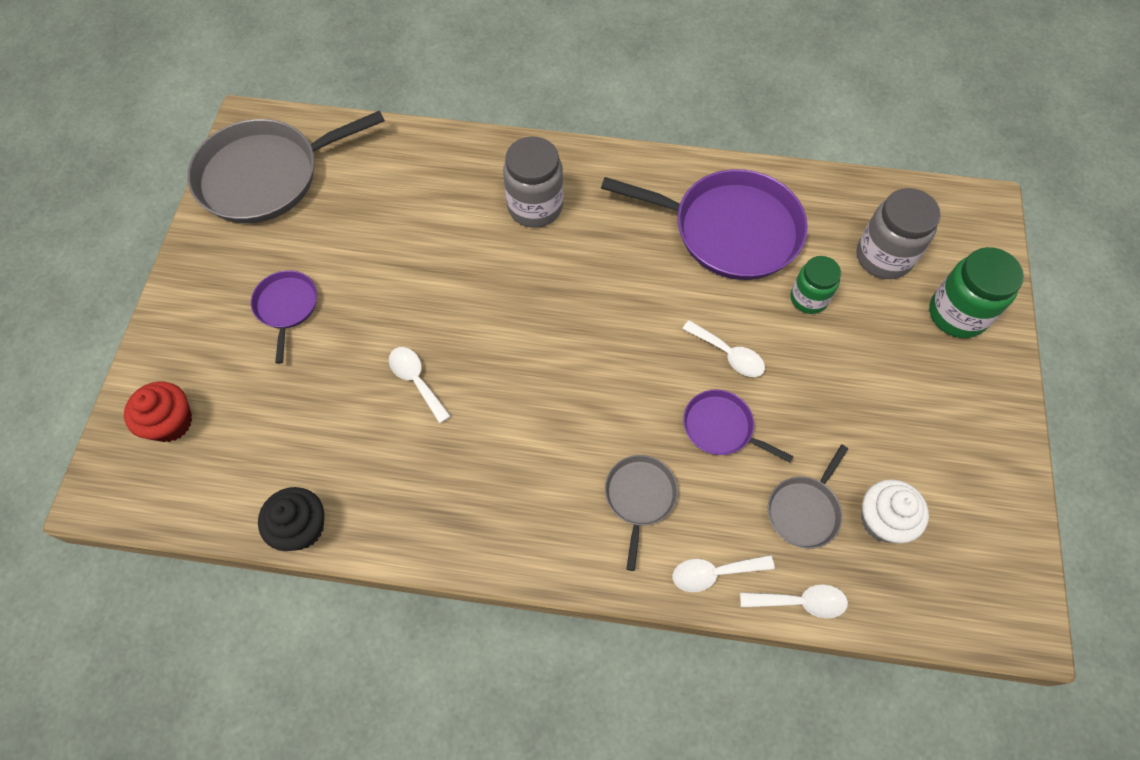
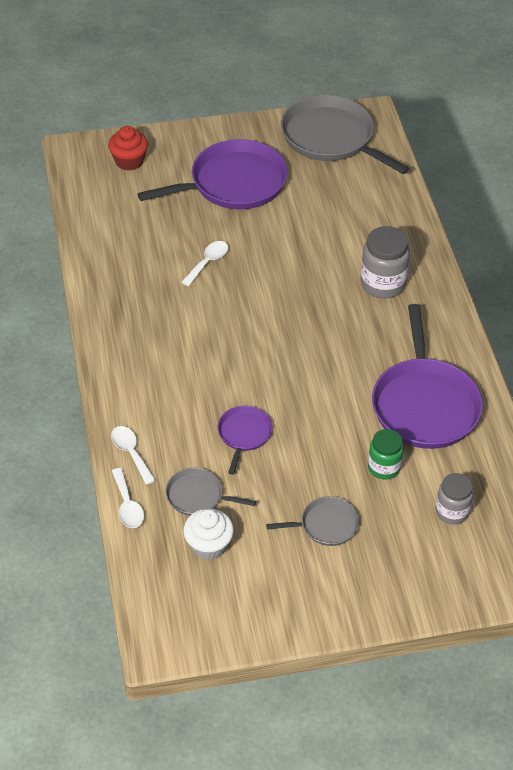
camera: 70 degrees right, 15 degrees down
(286, 307) = (233, 183): purple pan -> purple pan, size x2.04
(301, 528) = (85, 241): black cupcake -> none
(639, 497) = (170, 400): grey pan -> grey pan (326, 525)
(728, 354) = (308, 427): white spoon -> none
(883, 257) = (452, 511): grey jar -> grey jar, size x0.65
(957, 314) = (419, 571): green jar -> none

